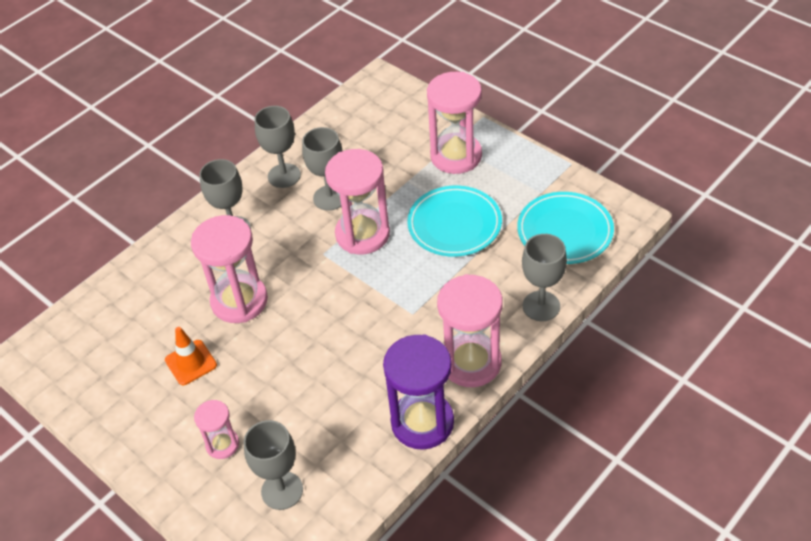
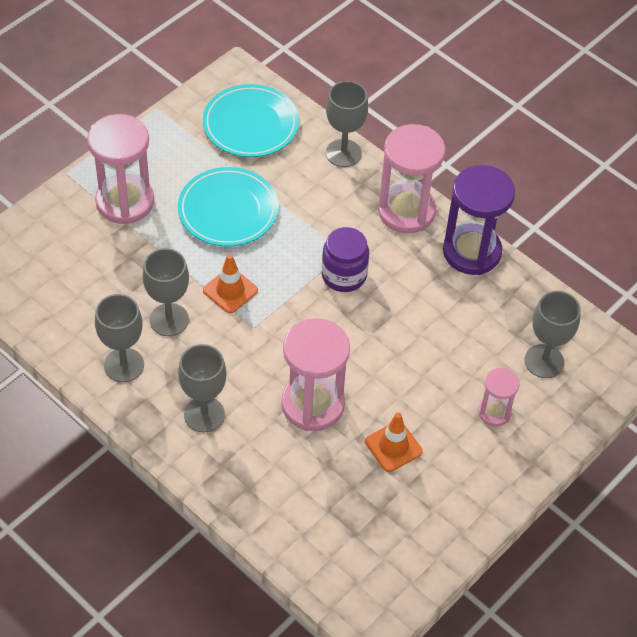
camera: 95 degrees left, 5 degrees up
(362, 234) = (230, 290): pink hourglass -> orange traffic cone
(384, 315) = (344, 275): none -> purple jar

